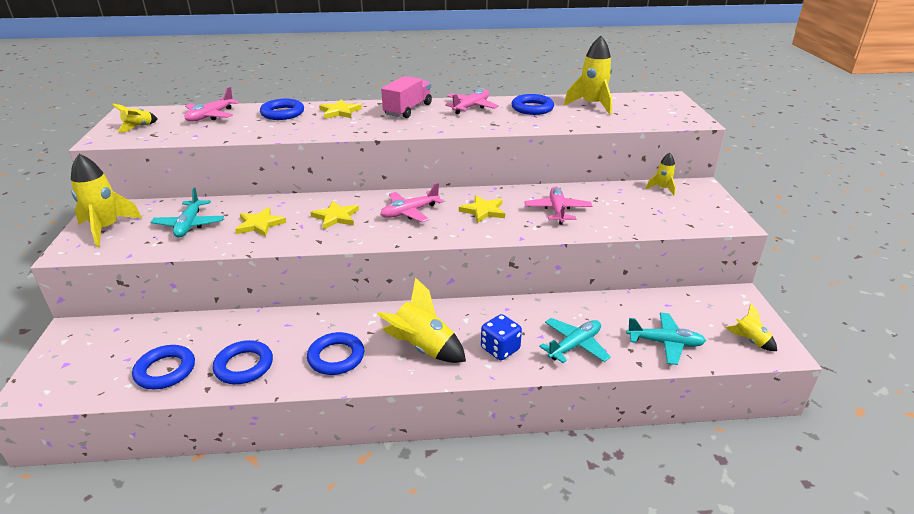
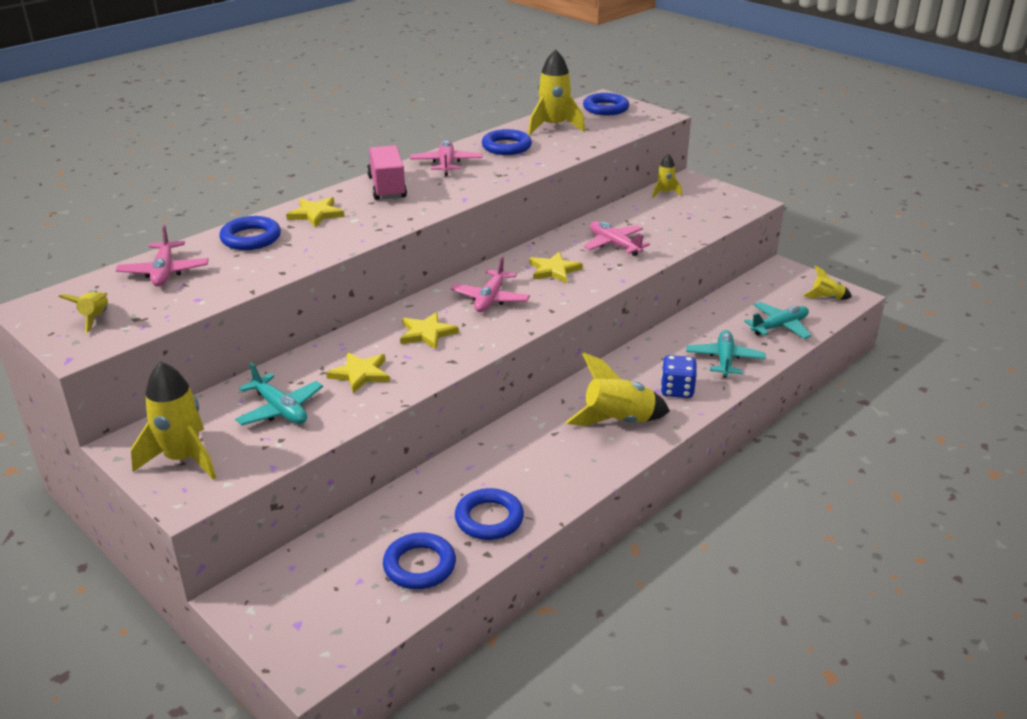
camera: 40 degrees left, 0 degrees up
(336, 357) = (559, 466): blue ring -> blue ring (605, 108)

